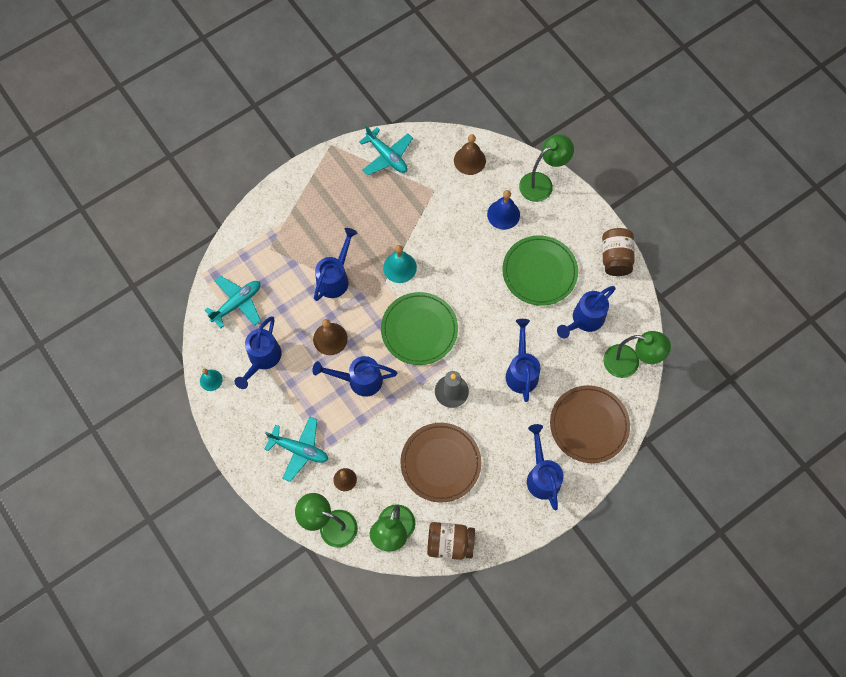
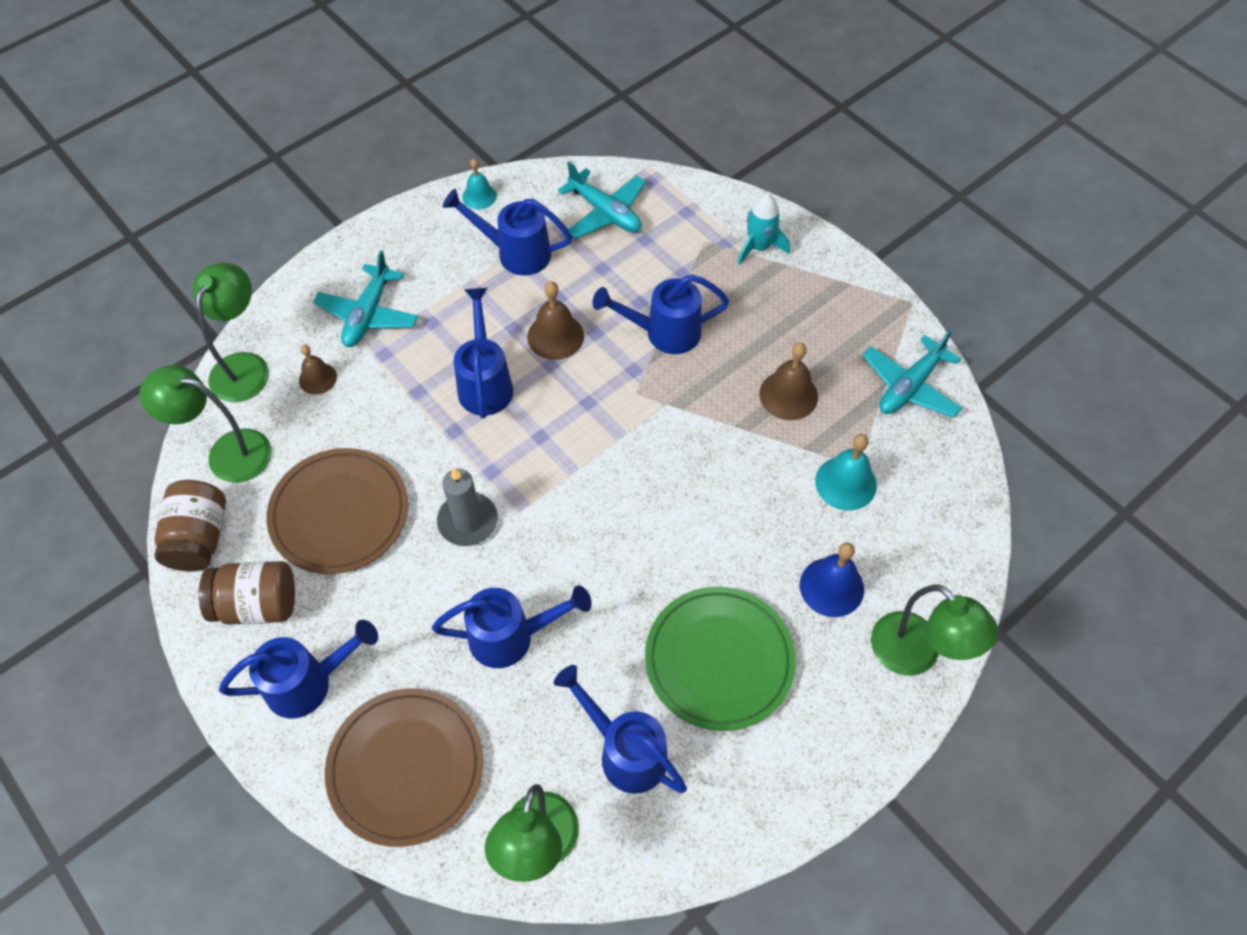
camera: 85 degrees right, 10 degrees down
(278, 218) = (759, 247): none -> turquoise rocket
(335, 278) = (664, 333): blue watering can -> blue watering can turned 150 degrees clockwise
(399, 267) = (696, 423): turquoise bell -> turquoise bell (845, 483)
(419, 329) = (581, 462): green plate -> none
(469, 160) = (935, 520): brown bell -> brown bell (788, 395)
(615, 258) = (772, 812): brown jar -> brown jar (257, 604)

